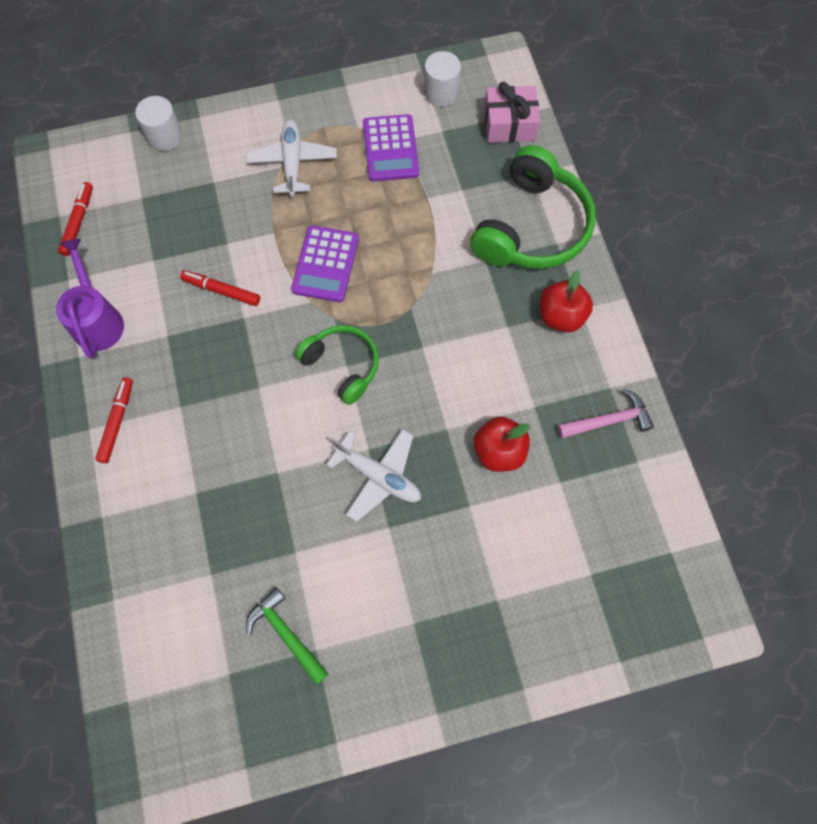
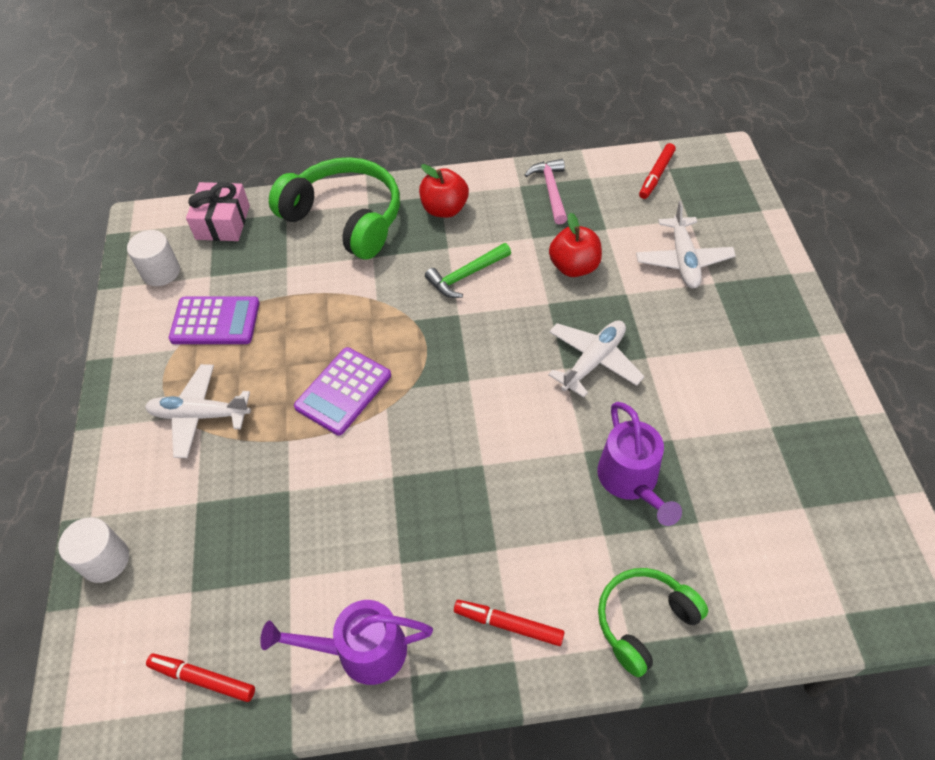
camera: 80 degrees left, 15 degrees down
(221, 290) = (352, 499): red marker -> red marker (656, 175)
(248, 515) = (631, 481): none -> purple watering can
(286, 634) = (758, 451): green hammer -> green hammer (466, 275)
(325, 264) = (343, 391): purple calculator -> purple calculator turned 105 degrees clockwise
(342, 365) = (468, 383): green headphones -> green headphones (644, 621)
(525, 566) = (683, 260): none -> white plane

